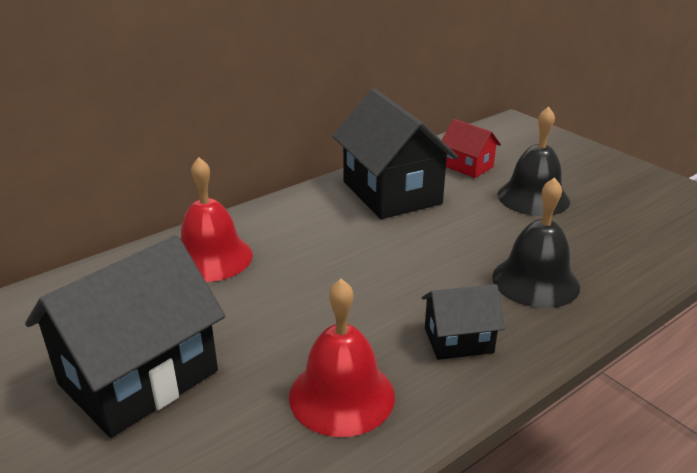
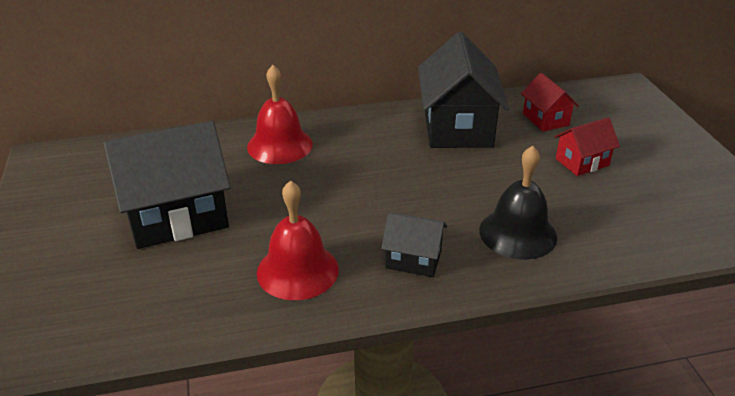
camera: 25 degrees right, 5 degrees up
(533, 197) = (582, 162): black bell -> red house

